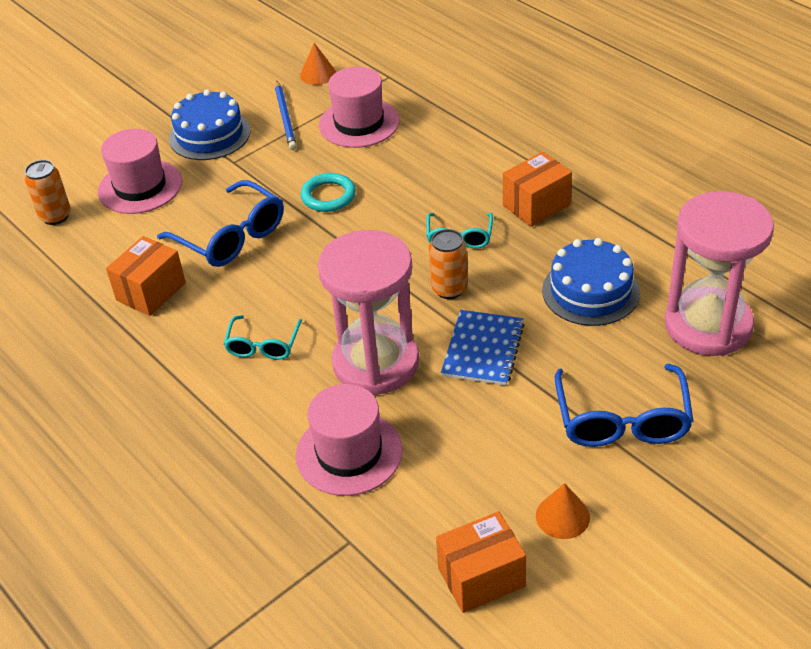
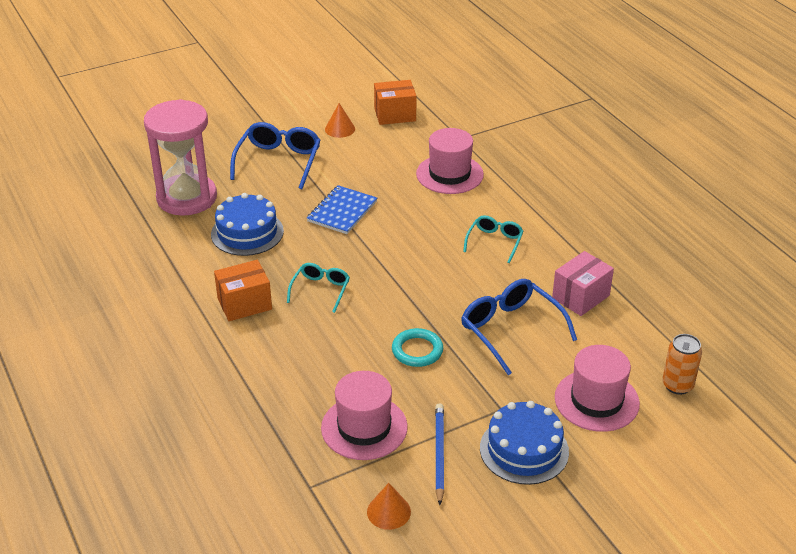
camera: 170 degrees left, 5 degrees down
(151, 291) = (581, 297): orange box -> pink box
(376, 363) = (417, 217): pink hourglass -> none
(449, 289) = (347, 253): orange can -> none

